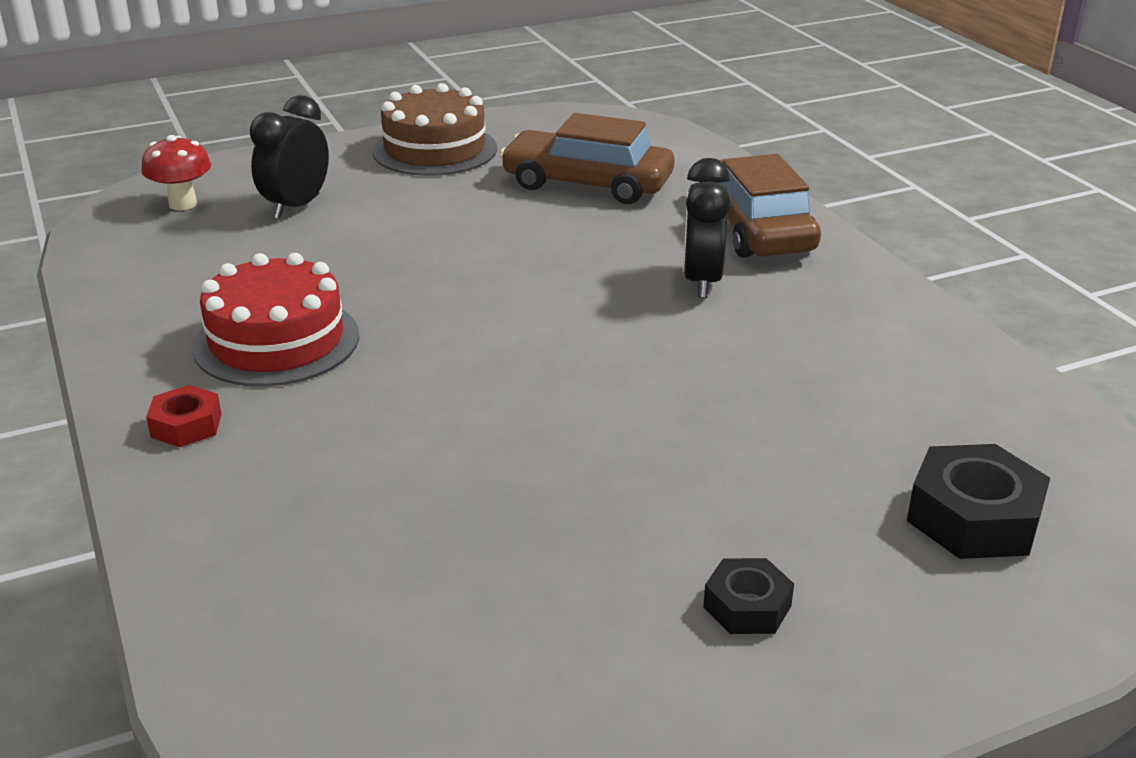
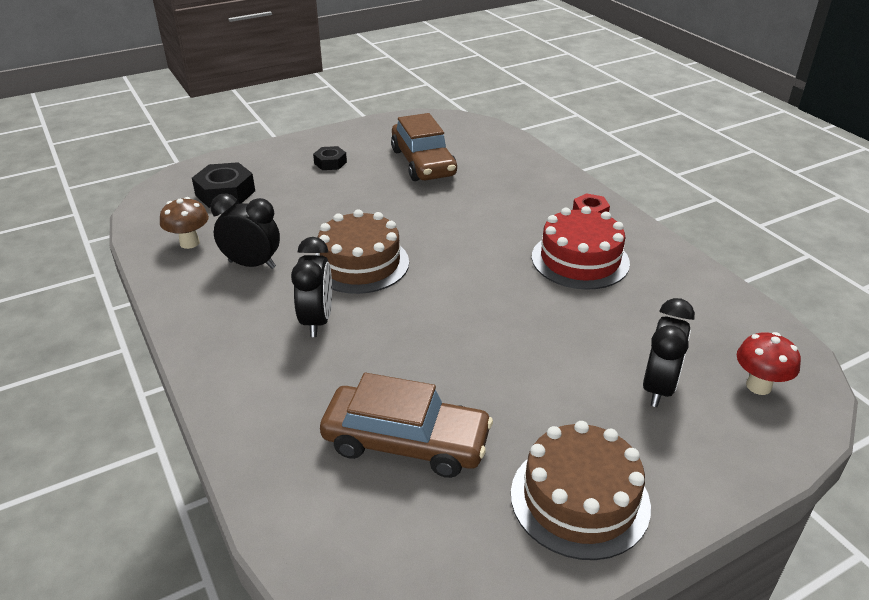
camera: 175 degrees right, 5 degrees up
(647, 352) = (360, 263): none -> brown cake
(754, 228) = (261, 384): brown car -> brown car (423, 163)
(832, 359) = (252, 264): none -> black clock
(969, 402) = (189, 243): none -> brown mushroom

